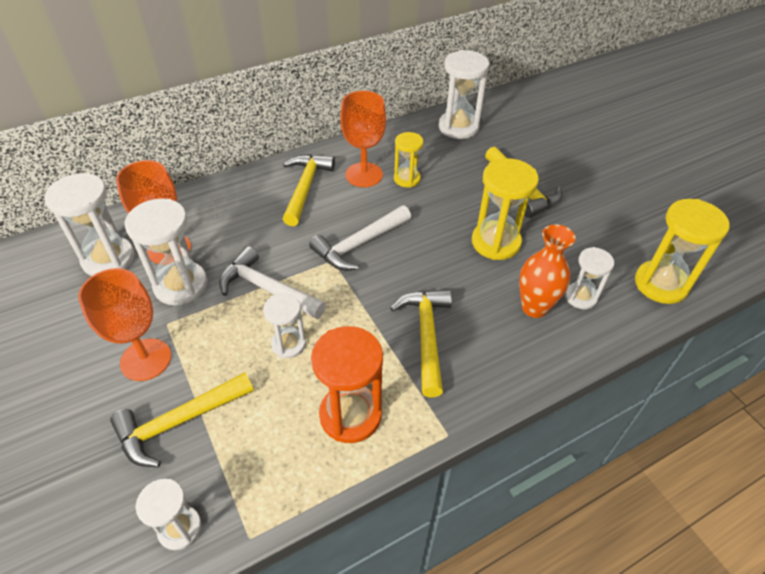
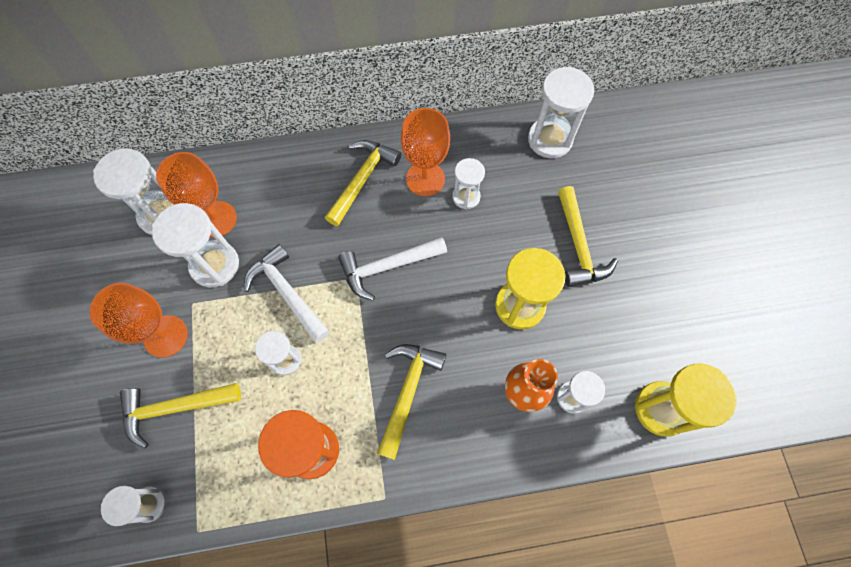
camera: 20 degrees right, 20 degrees up
(407, 179) = (466, 197): yellow hourglass -> white hourglass

